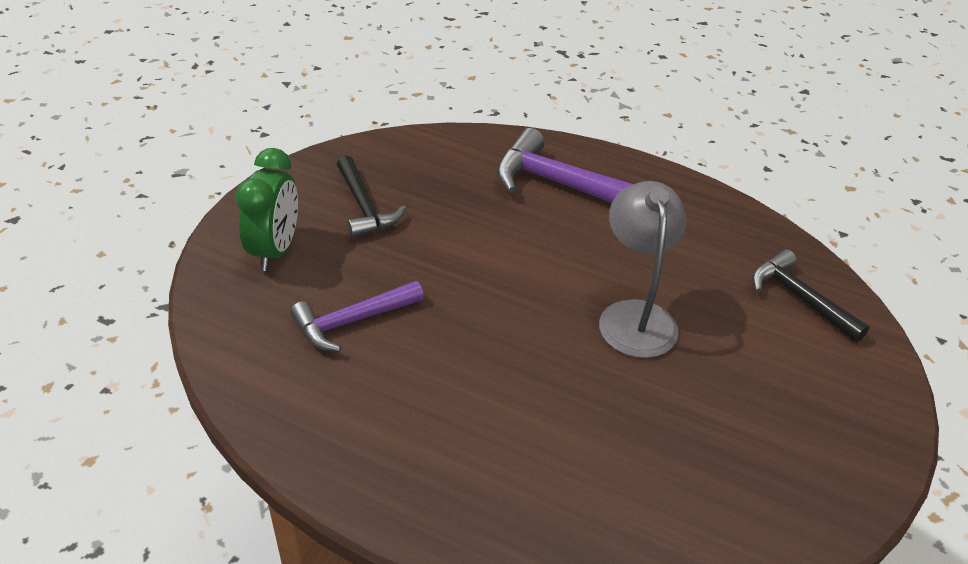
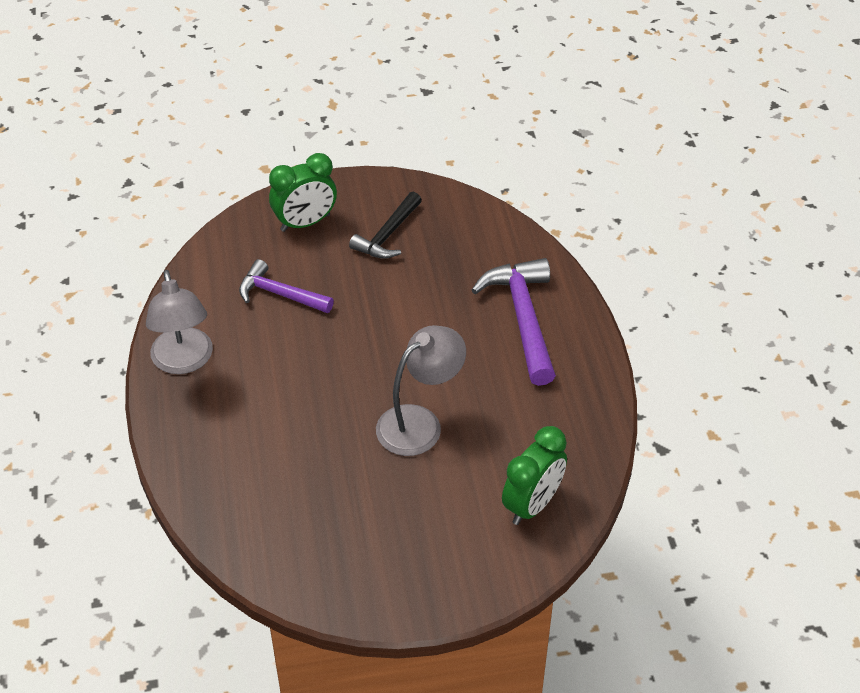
camera: 55 degrees right, 5 degrees up
(362, 457) = (184, 361): none -> grey lamp
(799, 298) = (532, 505): black hammer -> green clock

